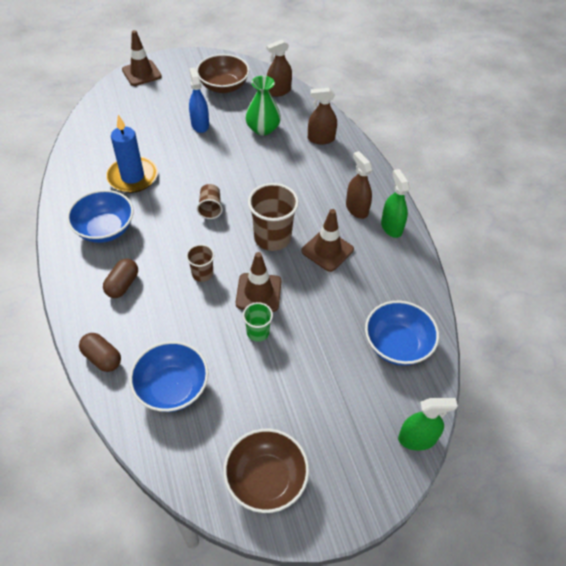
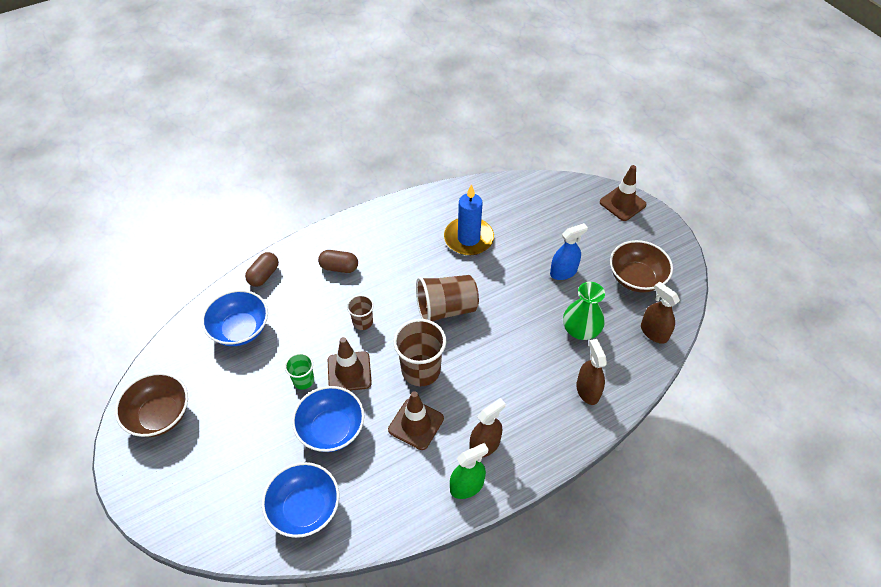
camera: 80 degrees right, 0 degrees up
(105, 229) = (398, 237): blue bowl -> blue bowl (331, 429)
(210, 208) = (446, 309): brown cup -> brown cup, size x1.83
(417, 439) = (200, 538): green spray bottle -> none

